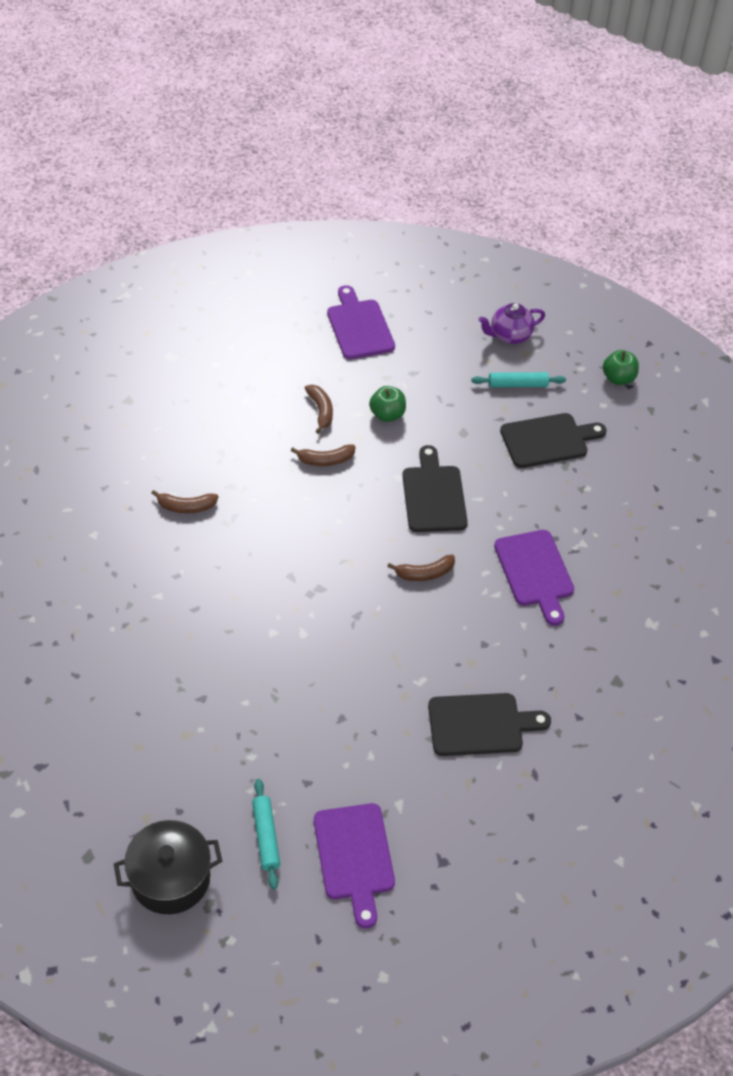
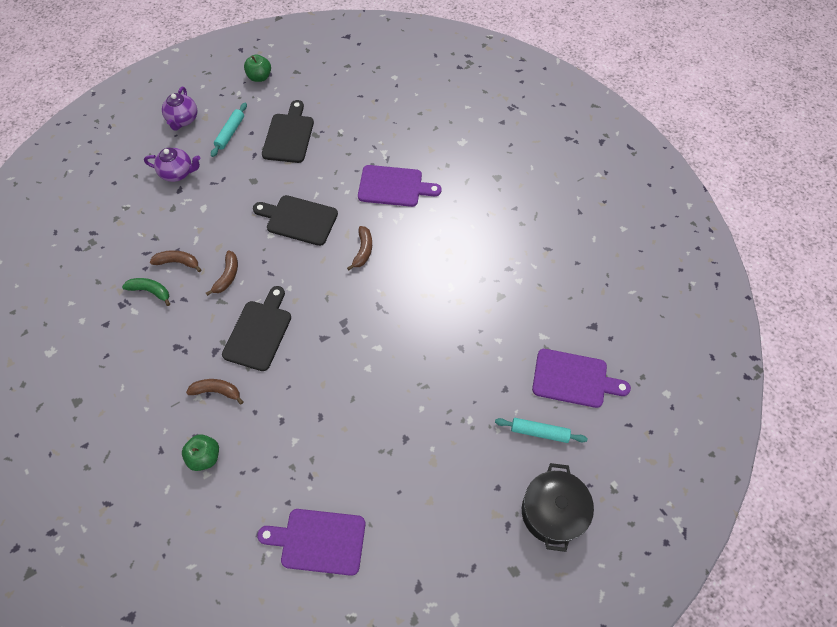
camera: 65 degrees left, 10 degrees up
(186, 507) = (217, 391): brown banana -> brown banana turned 105 degrees counterclockwise
(275, 403) = (150, 291): none -> green banana
(359, 326) = (111, 207): purple cutting board -> purple cutting board (318, 541)
(387, 414) = (208, 220): green apple -> green apple (205, 457)
(434, 362) = (178, 173): none -> purple teapot
(480, 724) = (499, 264): black cutting board -> black cutting board (259, 332)

